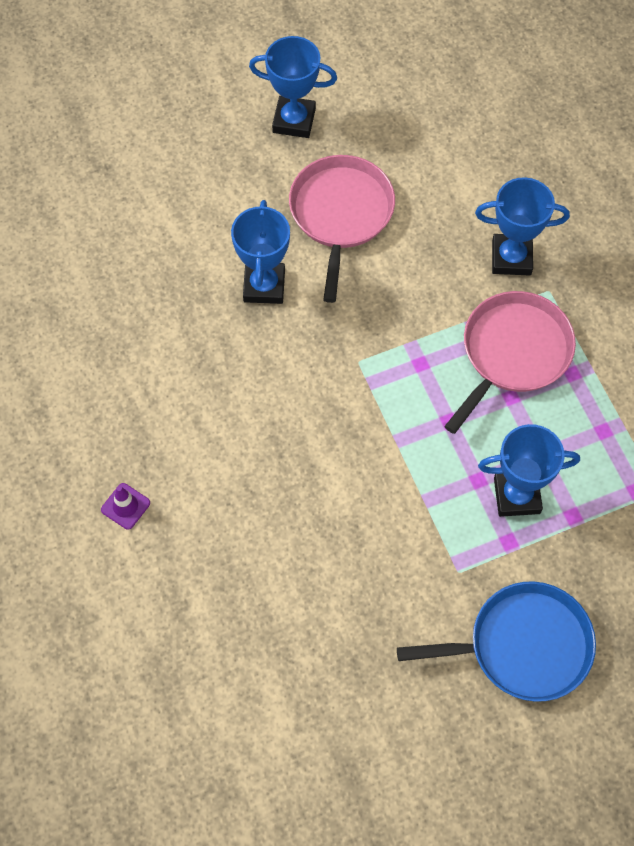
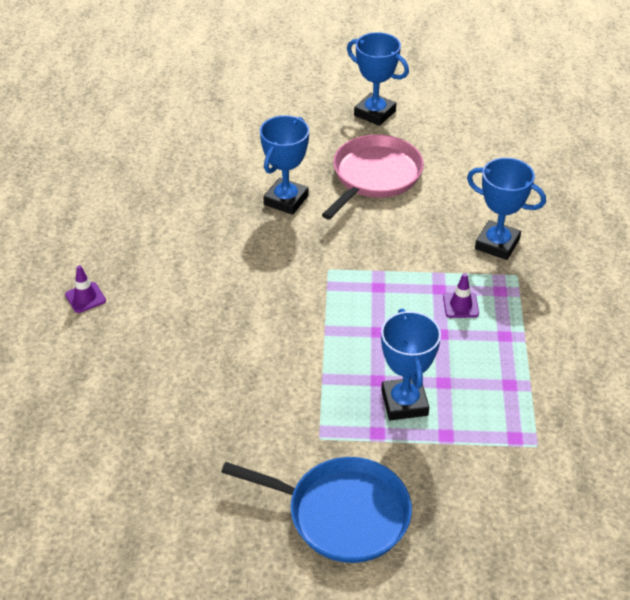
camera: 25 degrees right, 20 degrees down
(513, 353) = (460, 305): pink pan -> purple traffic cone
(517, 496) = (404, 403): blue trophy -> blue trophy turned 60 degrees clockwise

